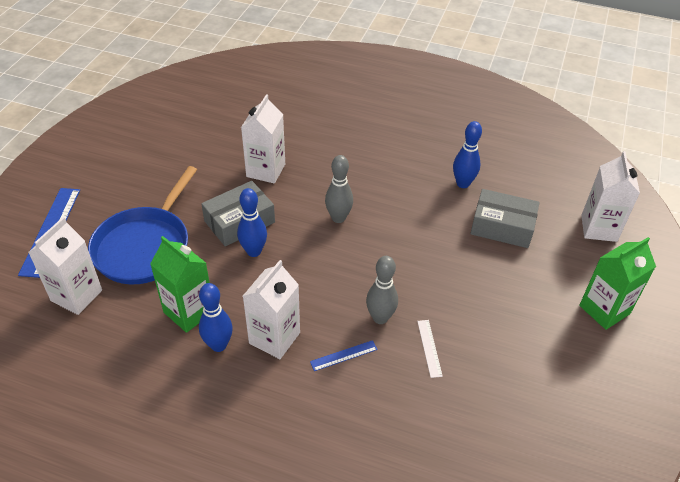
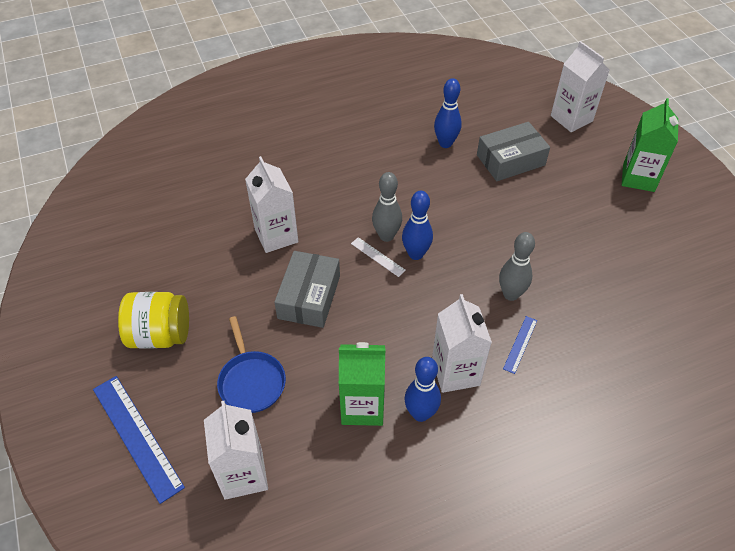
camera: 40 degrees left, 5 degrees up
(129, 183) = (160, 335): none -> yellow jar
(144, 247) = (251, 381): blue pan -> blue pan, size x0.59
(254, 251) = (353, 314): blue bowling pin -> blue bowling pin (416, 254)
(429, 348) = (568, 291): white ruler -> white ruler (377, 256)

